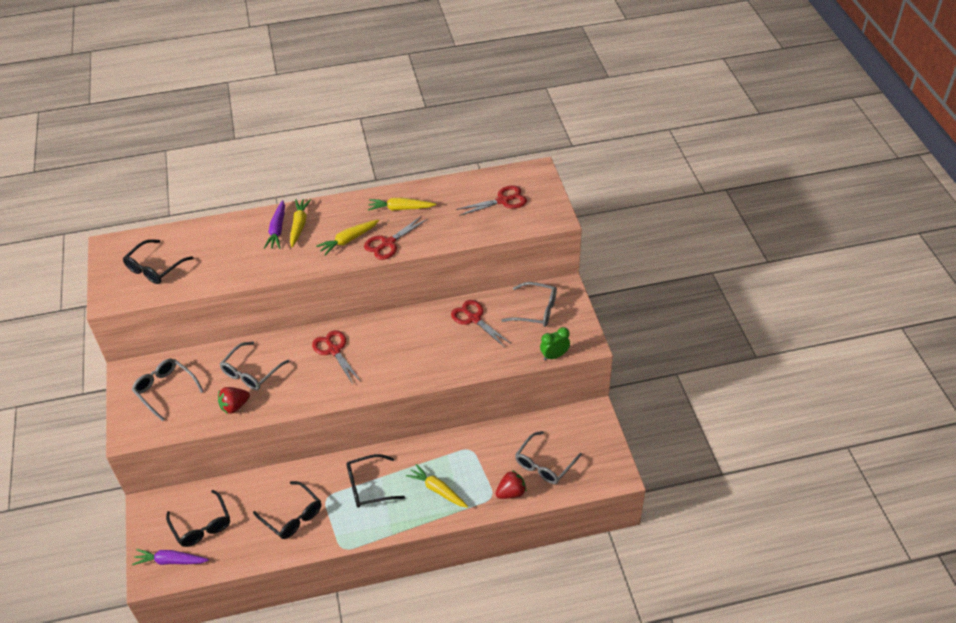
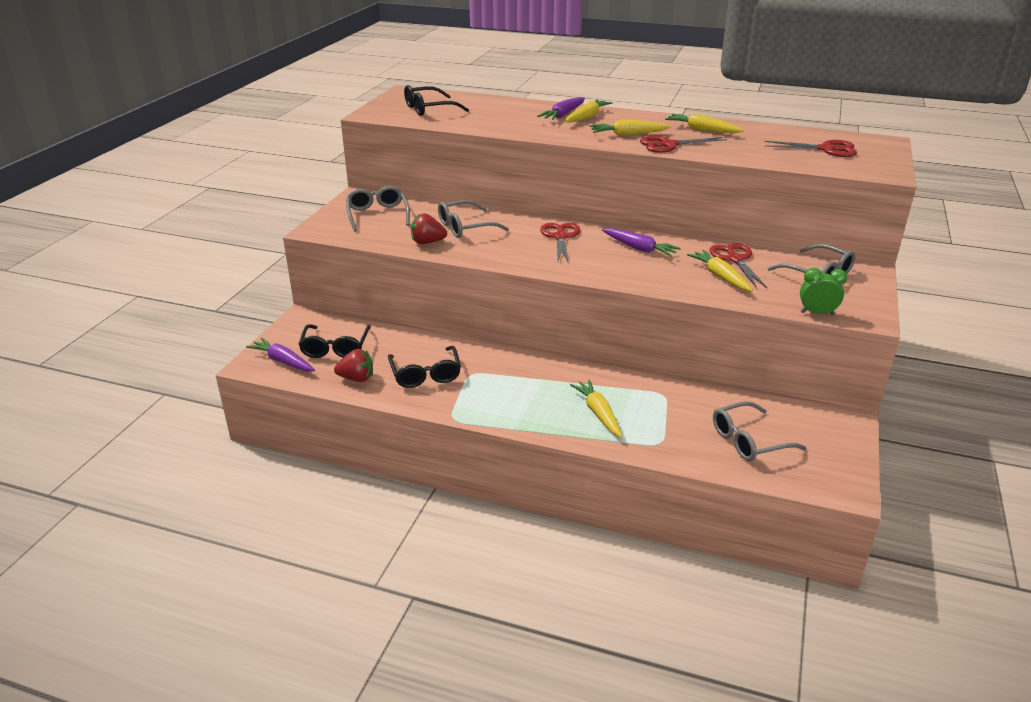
camera: 30 degrees right, 15 degrees down
(369, 486) = (524, 382): black glasses -> none
(400, 337) = (639, 248): none -> purple carrot
(474, 344) = (720, 276): none -> yellow carrot
(511, 492) = (686, 449): red strawberry -> red strawberry (356, 378)

